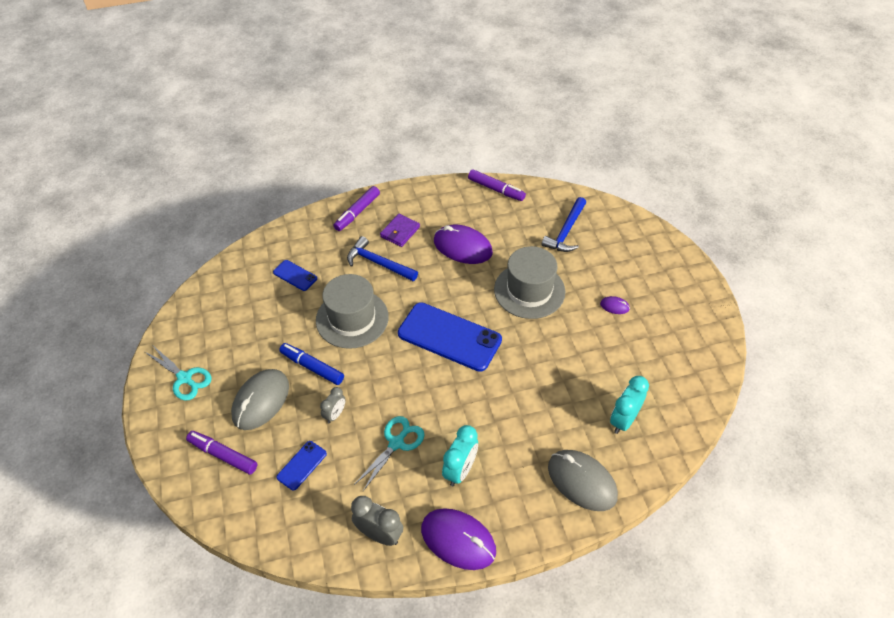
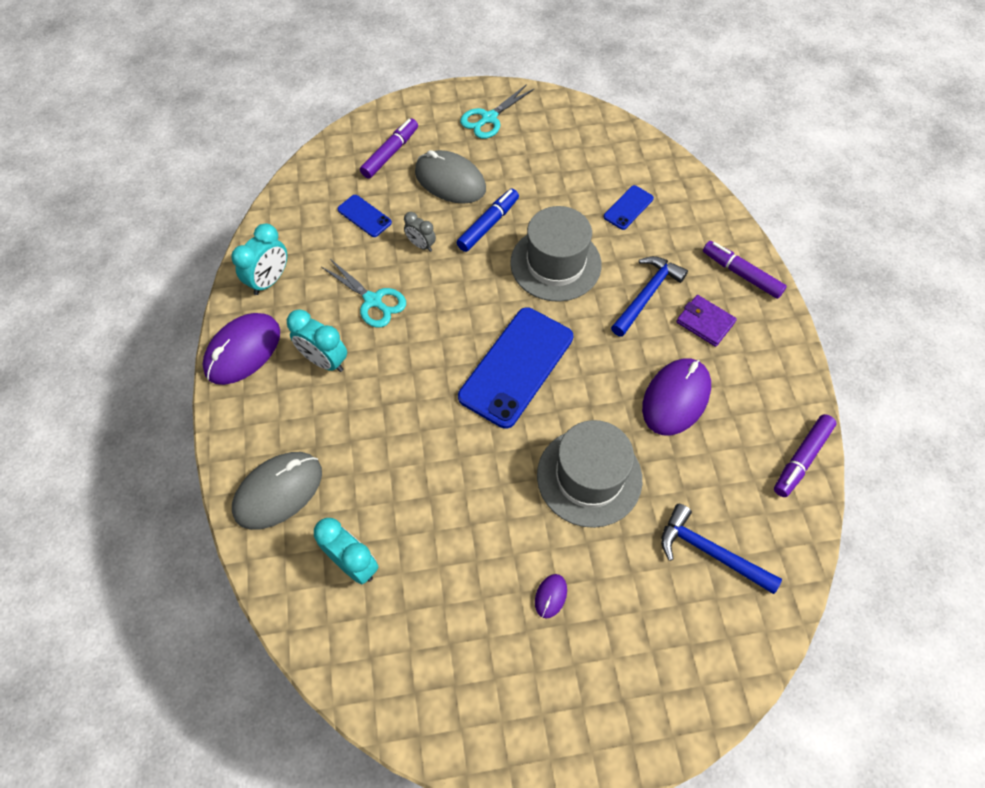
camera: 95 degrees right, 10 degrees up
(379, 534) = (269, 280): grey clock -> turquoise clock

